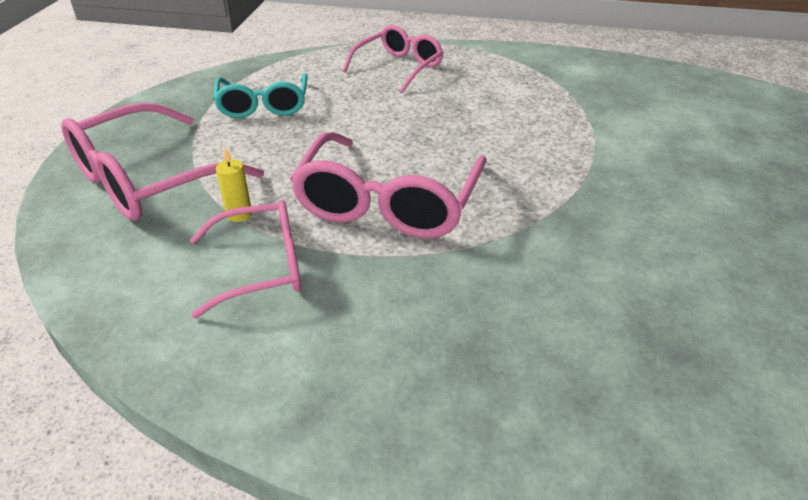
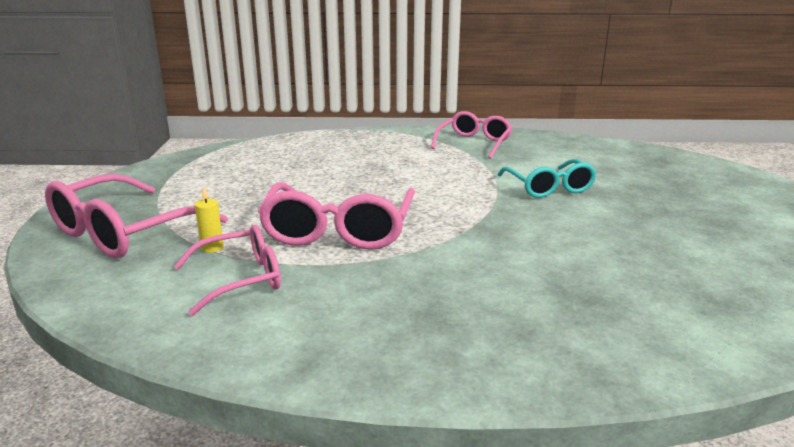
camera: 10 degrees left, 15 degrees down
(263, 105) = (214, 177): turquoise glasses -> turquoise glasses (548, 187)
(398, 68) = (325, 146): pink glasses -> pink glasses (474, 143)

